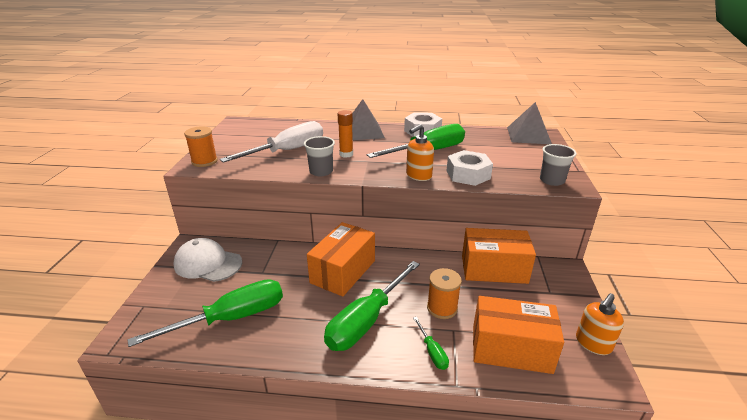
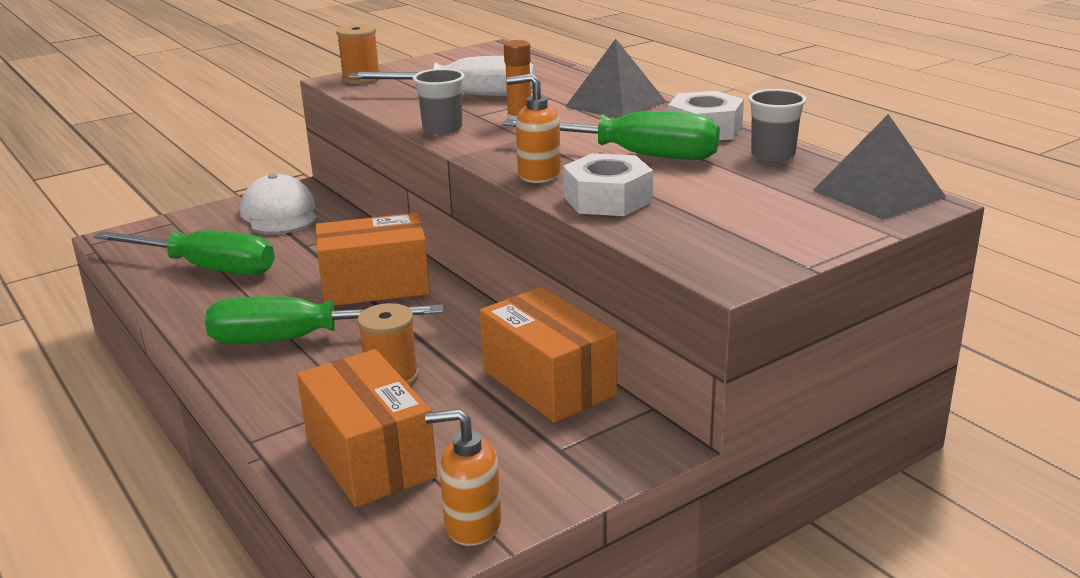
camera: 50 degrees right, 5 degrees down
(432, 352) = (292, 403): green screwdriver -> none
(552, 180) = (713, 256): grey cup -> grey cup (773, 154)

